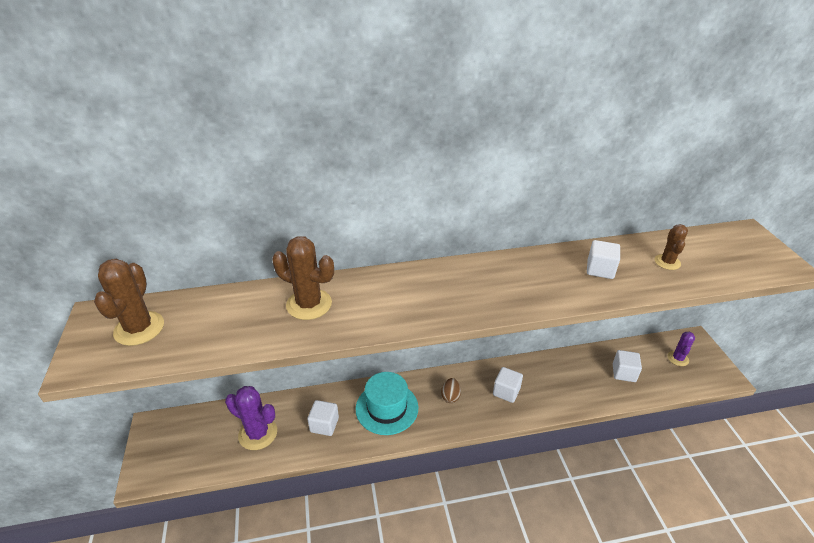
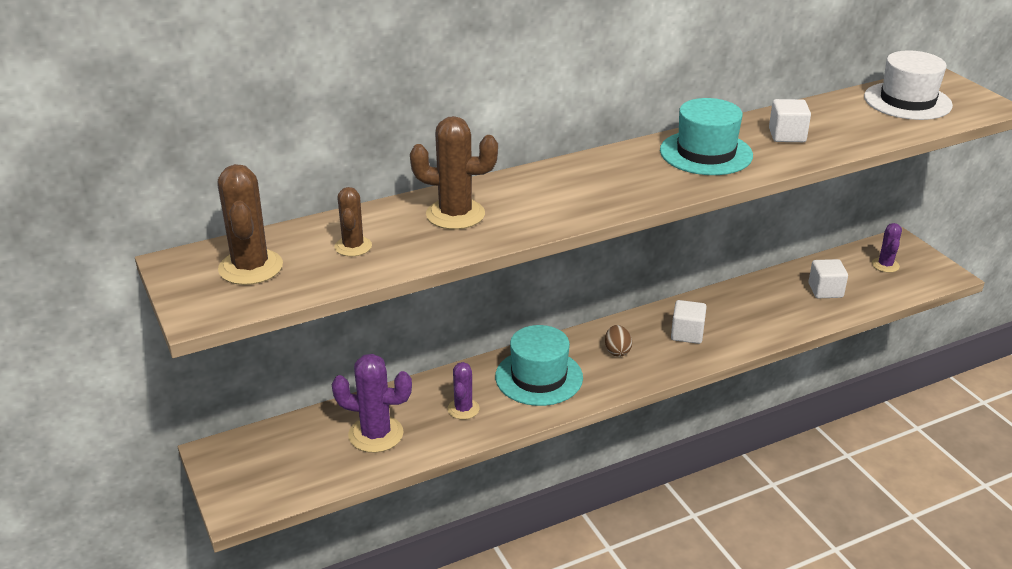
camera: 15 degrees left, 5 degrees down
(324, 425) = (463, 409): white cube -> purple cactus
(527, 277) = (706, 153): none -> turquoise hat
(667, 262) = (859, 119): brown cactus -> brown cactus (353, 246)
(714, 250) = (907, 101): none -> white hat

